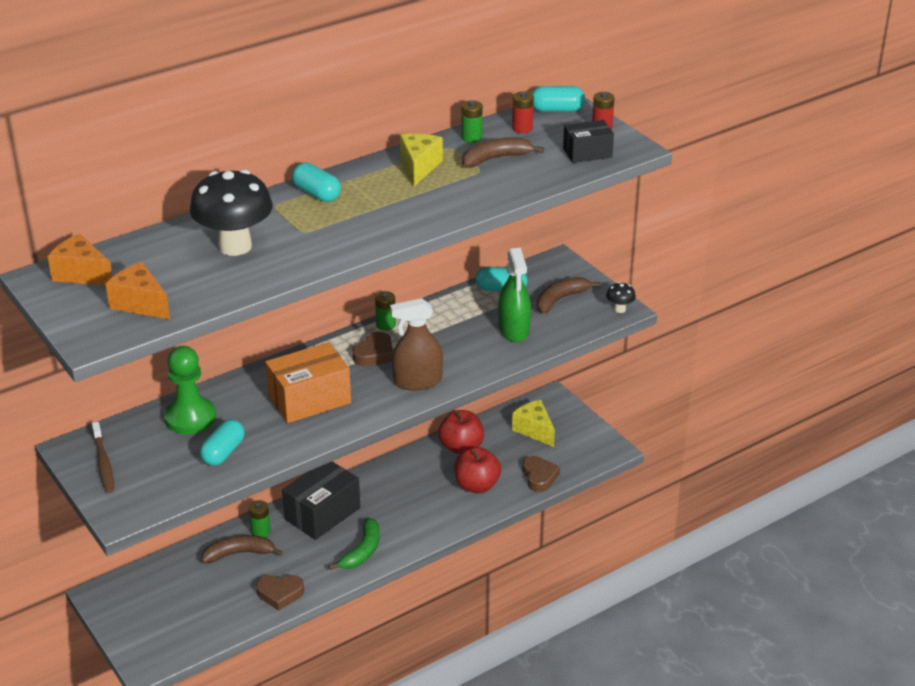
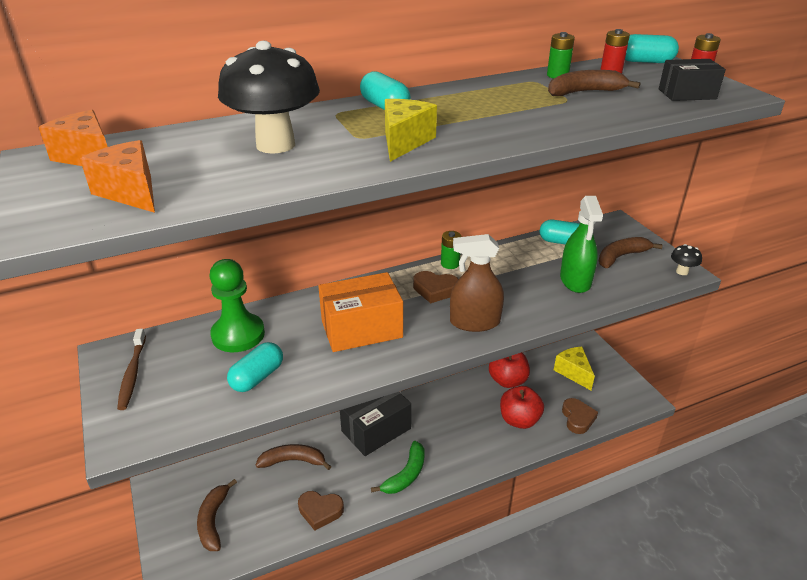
camera: 10 degrees right, 0 degrees up
(172, 615) = (213, 521): none -> brown banana
(260, 531) = (317, 441): green battery -> none
(374, 354) = (435, 290): brown heart -> brown heart turned 60 degrees clockwise
(419, 167) = (500, 93): yellow cheese -> yellow cheese (404, 142)

